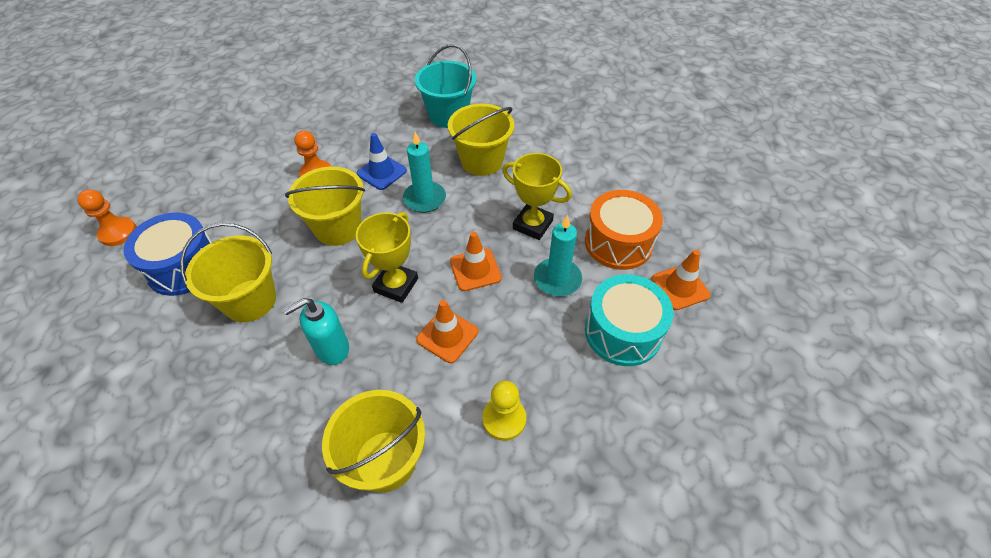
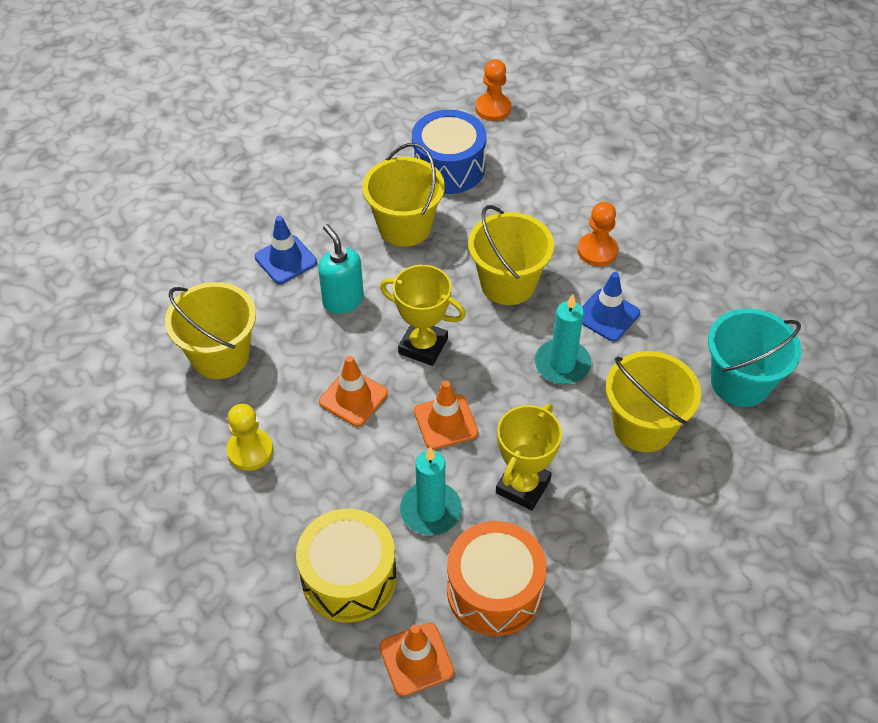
camera: 90 degrees right, 0 degrees up
(264, 405) = (285, 260): none -> blue traffic cone
(622, 332) = (349, 578): turquoise drum -> yellow drum

